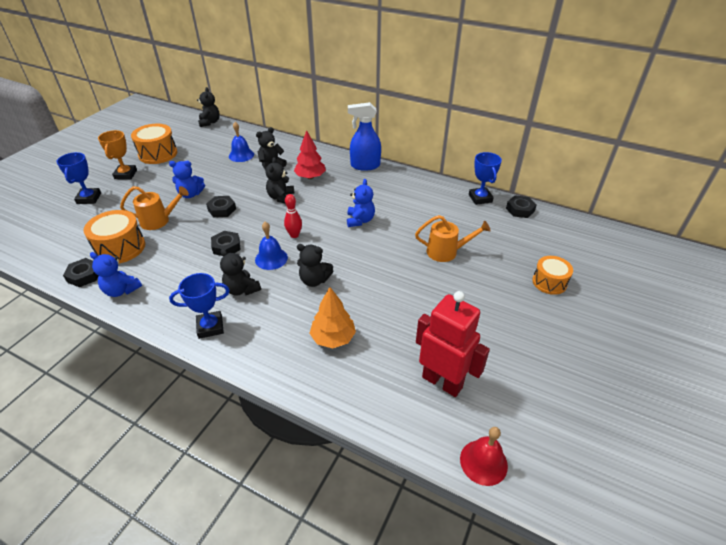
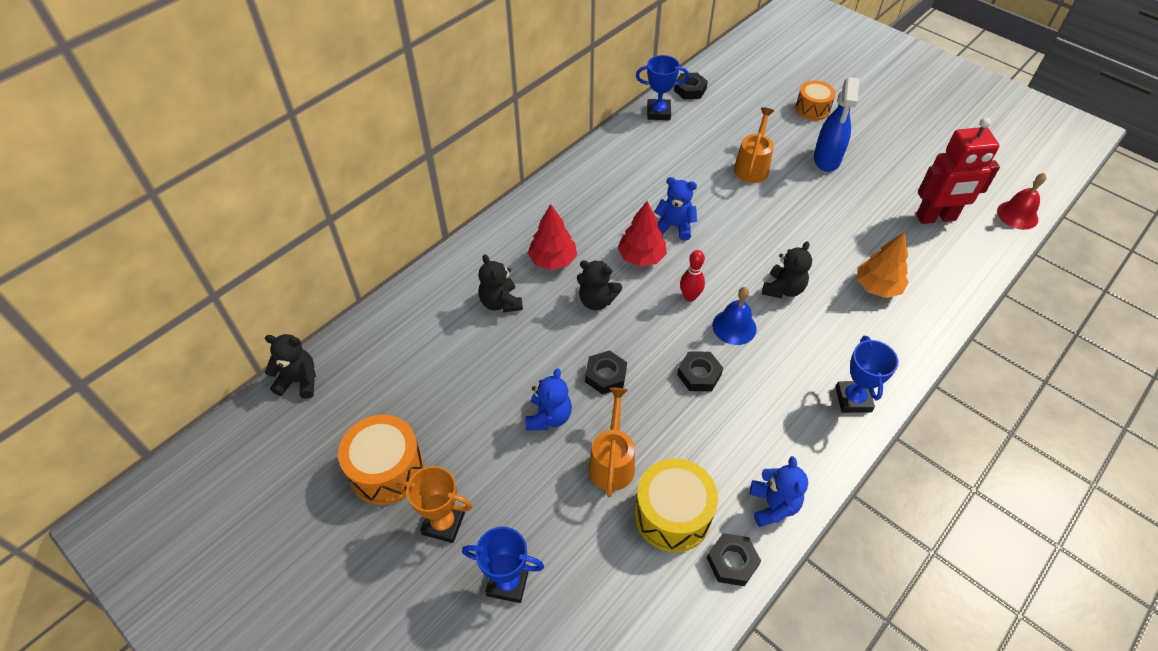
camera: 75 degrees left, 10 degrees up
(120, 248) = (672, 515): orange drum -> yellow drum
(121, 290) = (773, 505): blue teddy bear -> blue teddy bear turned 45 degrees counterclockwise
(241, 155) = (450, 339): blue bell -> none
(242, 289) = (790, 363): black teddy bear -> none
(325, 210) = (641, 257): none -> red tree
(365, 166) = (545, 197): blue spray bottle -> blue spray bottle (826, 159)
(442, 382) = (936, 218): red robot -> red robot turned 150 degrees counterclockwise

